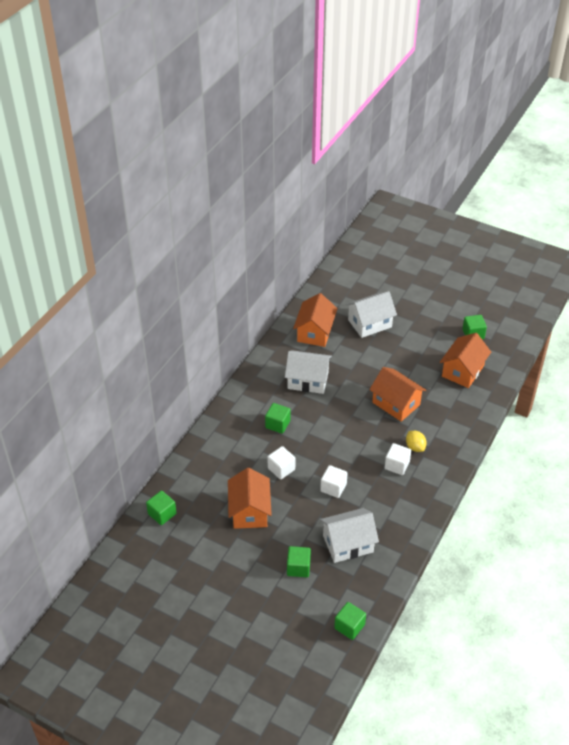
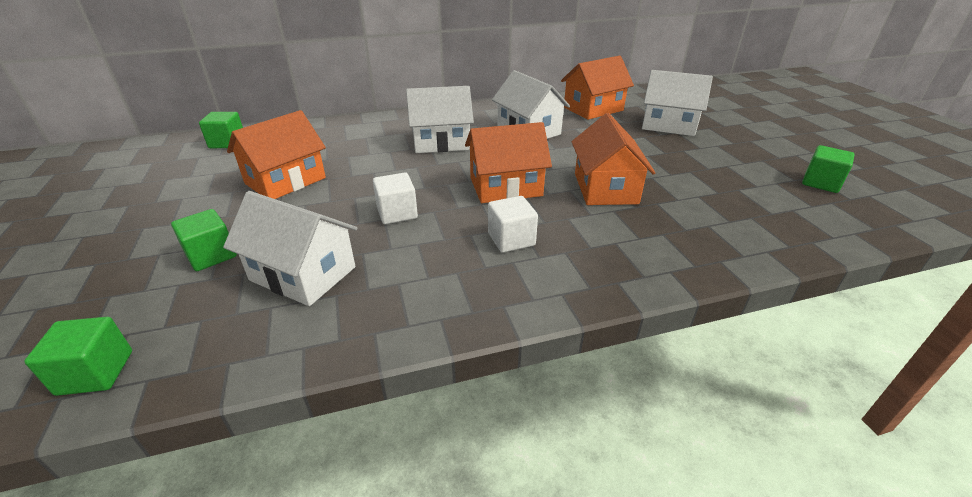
camera: 45 degrees right, 10 degrees down
(277, 424) = (441, 142): green cube -> white house
(281, 469) = (379, 170): white cube -> none
(415, 447) = (567, 237): yellow lemon -> none
(462, 371) = (758, 205): orange house -> orange house (505, 187)

